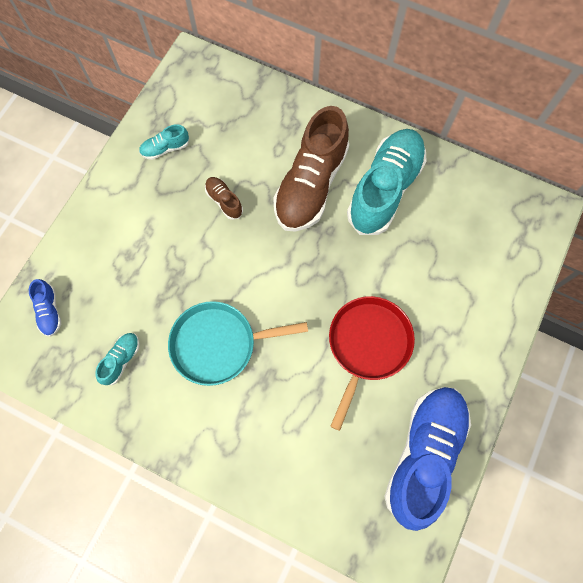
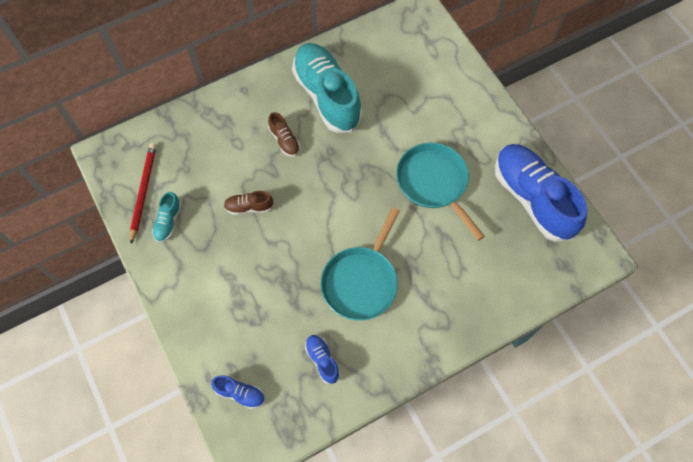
camera: 55 degrees left, 5 degrees down
(121, 360) = (322, 360): turquoise shoe -> blue shoe
(179, 111) = (143, 191): none -> red pencil
(311, 185) = (284, 140): brown shoe -> brown shoe, size x0.43
(367, 345) = (434, 183): red pan -> turquoise pan

